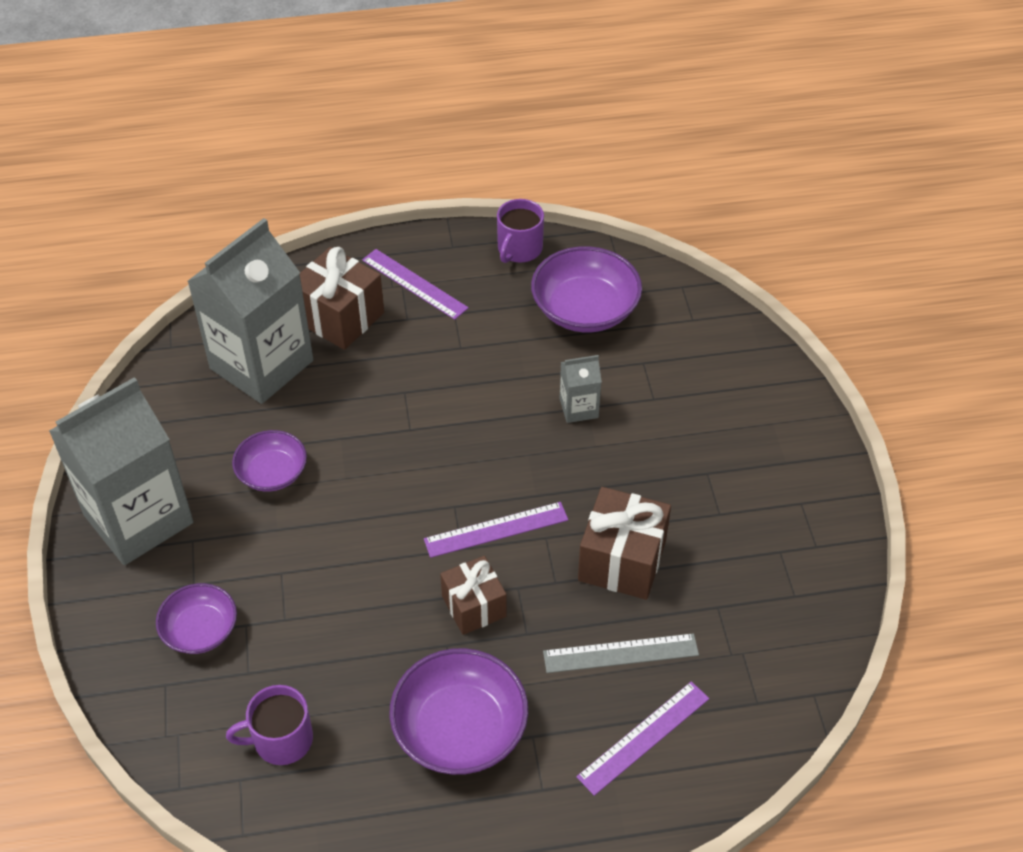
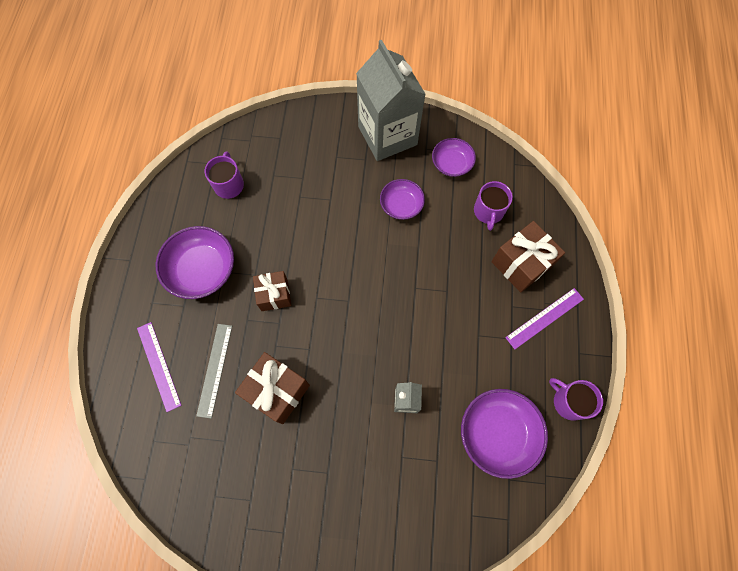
camera: 105 degrees right, 20 degrees up
(200, 630) = (306, 156): purple bowl -> purple bowl (451, 164)
(261, 364) = (488, 211): grey carton -> purple mug
(496, 529) = (323, 321): purple ruler -> none

